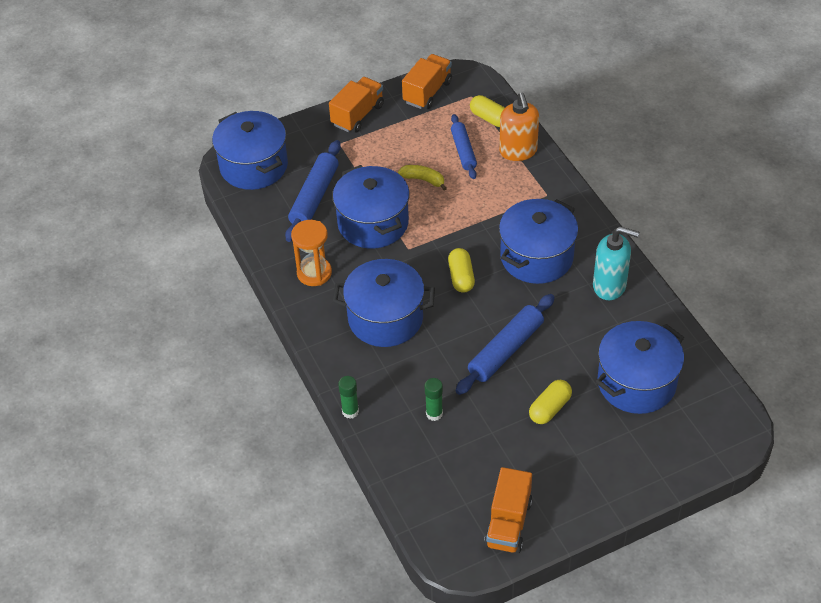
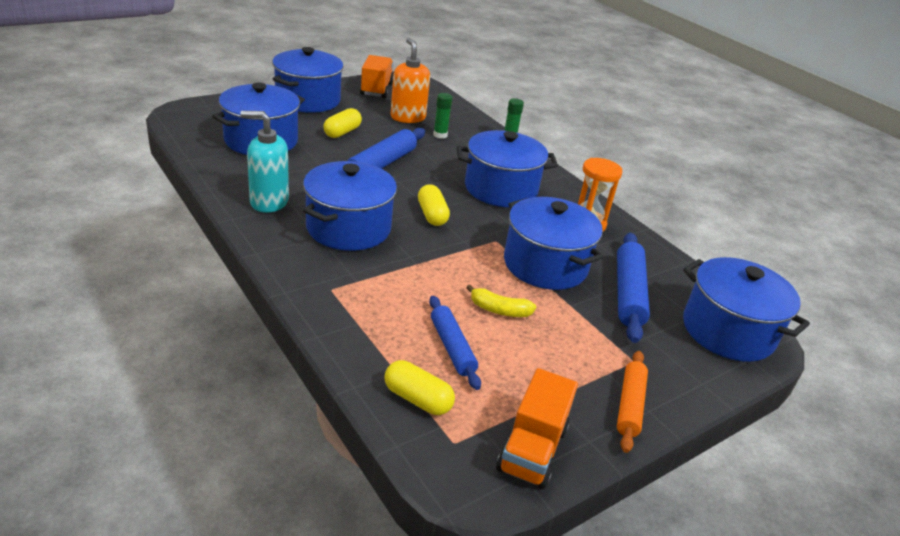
camera: 165 degrees right, 15 degrees down
(357, 115) = (629, 405): orange truck -> orange rolling pin
(518, 151) = (370, 345): orange soap dispenser -> orange soap dispenser (408, 117)
(597, 480) = (308, 100): none -> blue pot

